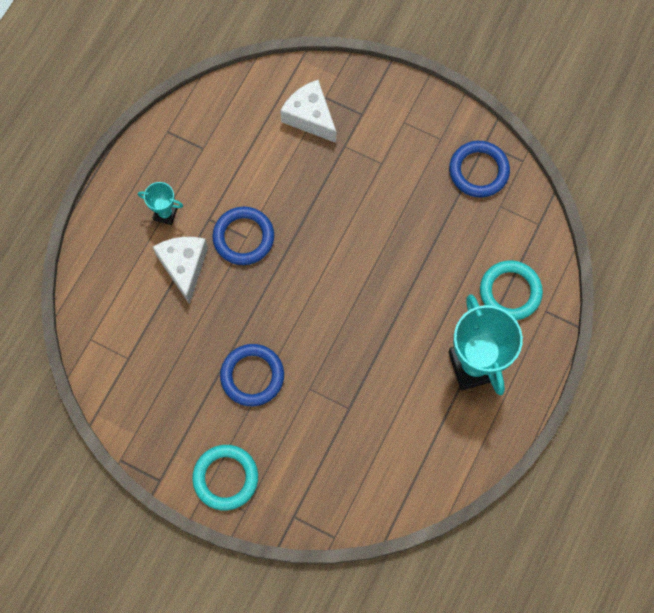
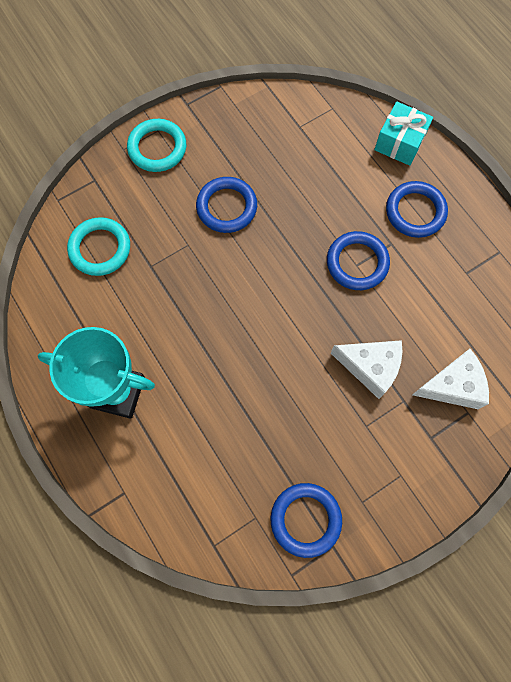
camera: 120 degrees right, 0 degrees up
(98, 260) = (399, 143): none -> turquoise gift
(165, 214) = (415, 212): turquoise trophy -> blue ring
(184, 266) = (356, 203): white cheese -> white cheese (370, 367)
(510, 292) = (163, 470): turquoise ring -> turquoise ring (100, 248)

